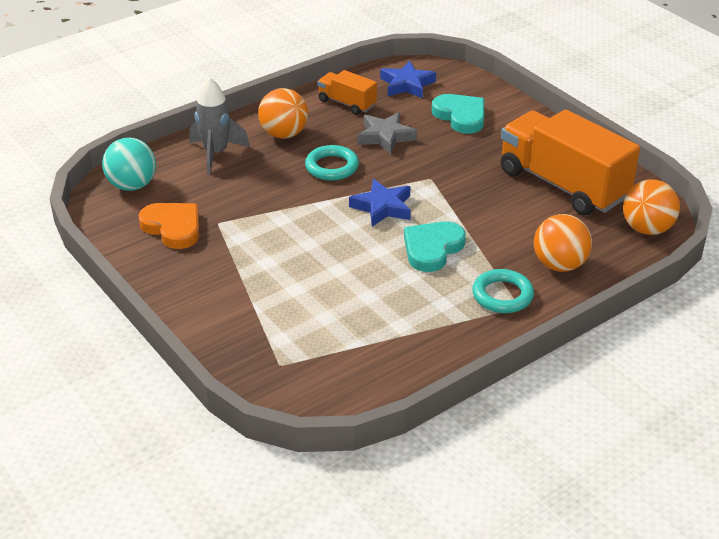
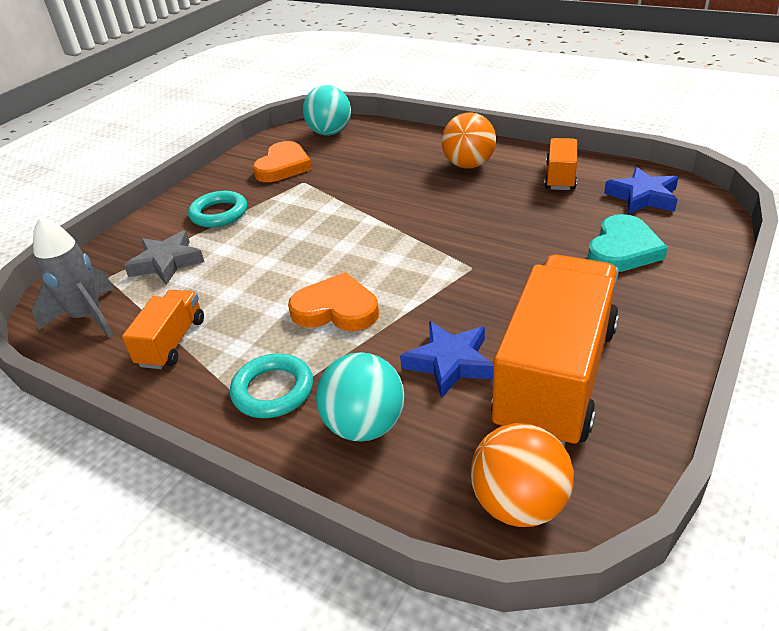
camera: 70 degrees right, 0 degrees up
(216, 154) = (405, 148): grey rocket -> grey rocket (88, 317)
(332, 167) = (437, 205): turquoise ring -> turquoise ring (219, 213)
(382, 207) = (390, 254): blue star -> blue star (450, 363)
(385, 137) = (523, 216): grey star -> grey star (167, 262)
(412, 336) = (172, 342): none -> orange truck
(432, 249) = (336, 309): turquoise heart -> orange heart
(559, 265) = (364, 425): orange ball -> turquoise ball

